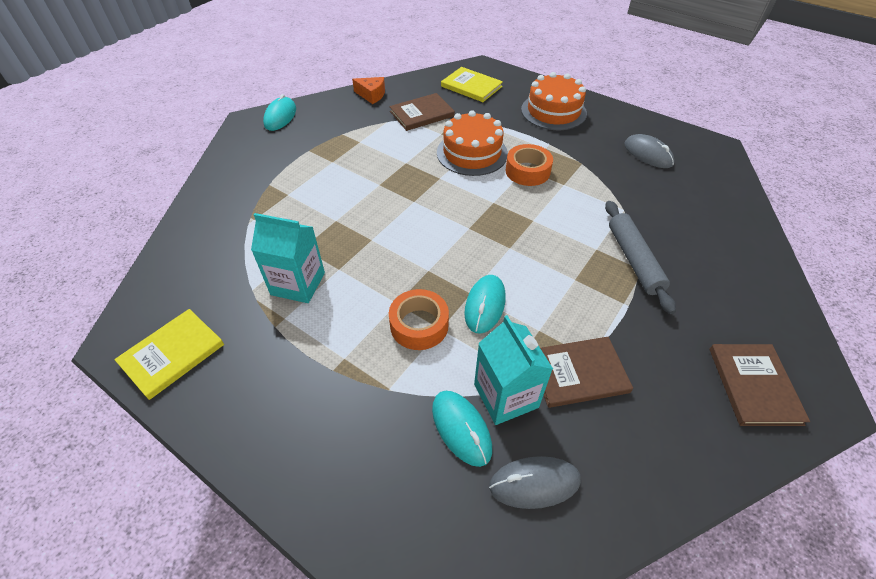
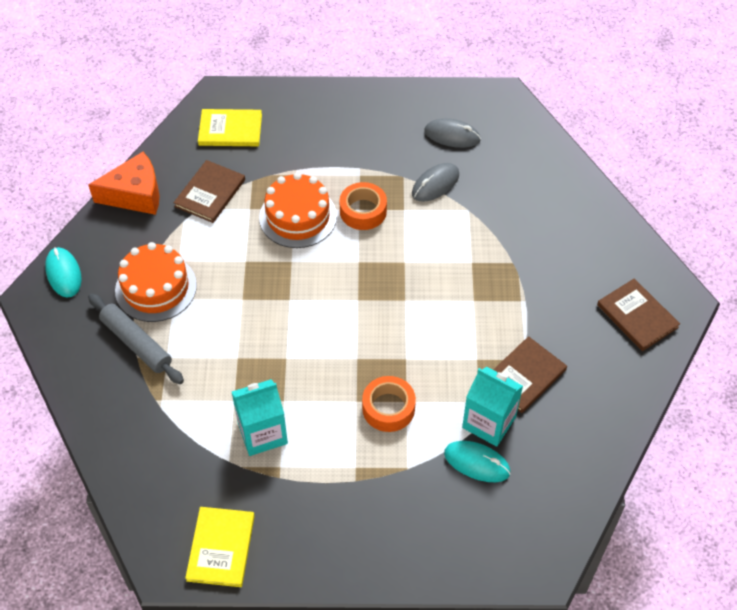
camera: 35 degrees left, 5 degrees up
(371, 95) = (135, 194): orange cheese -> orange cheese, size x1.69
(485, 305) = (424, 362): turquoise mouse -> none
(534, 483) = (546, 467): grey mouse -> grey mouse (435, 184)
(553, 111) = (335, 124): orange cake -> orange cake (156, 288)
(633, 260) = (505, 257): grey rolling pin -> grey rolling pin (136, 343)

